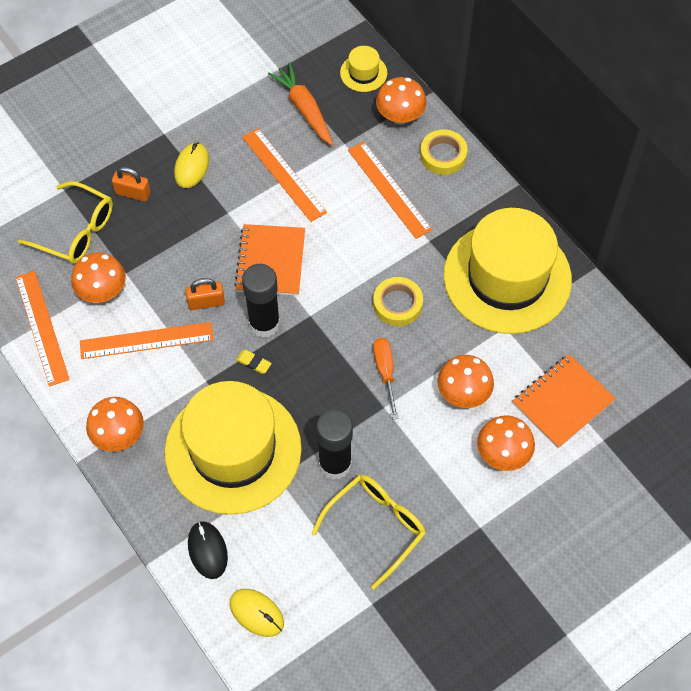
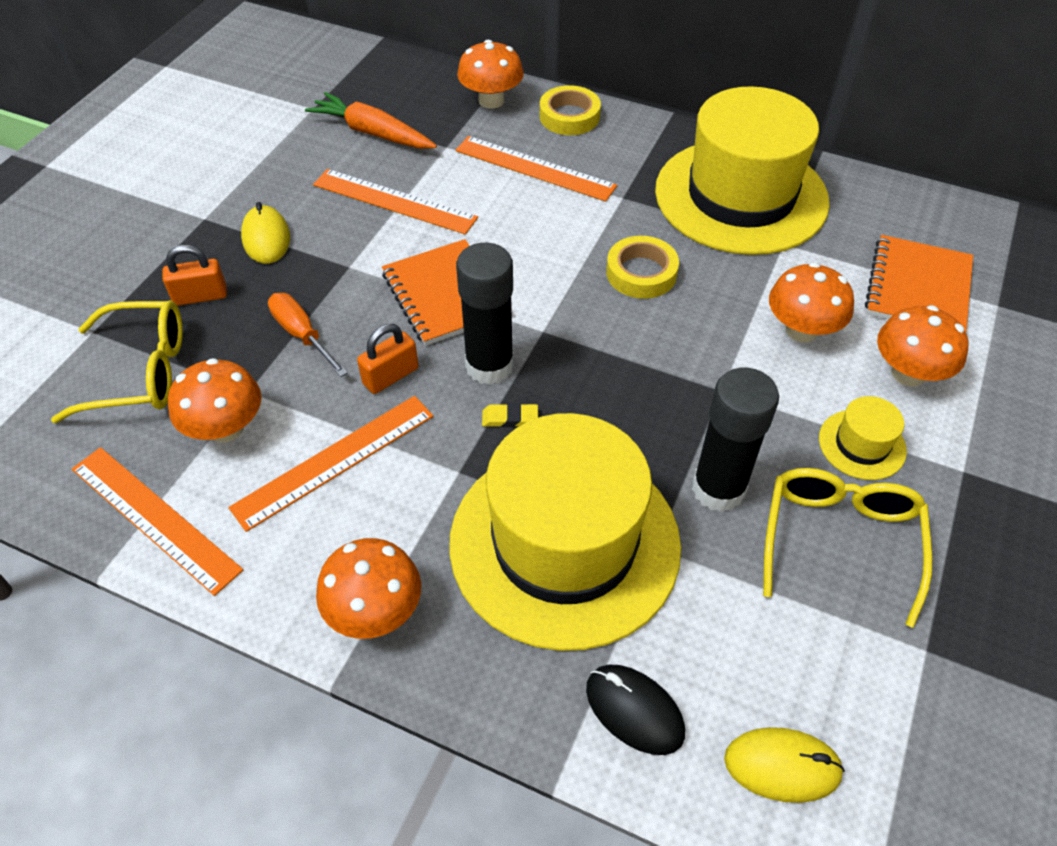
camera: 30 degrees left, 10 degrees down
(363, 73) = (418, 79): yellow hat -> yellow hat (862, 444)
(385, 372) = (689, 351): orange screwdriver -> orange screwdriver (302, 335)

